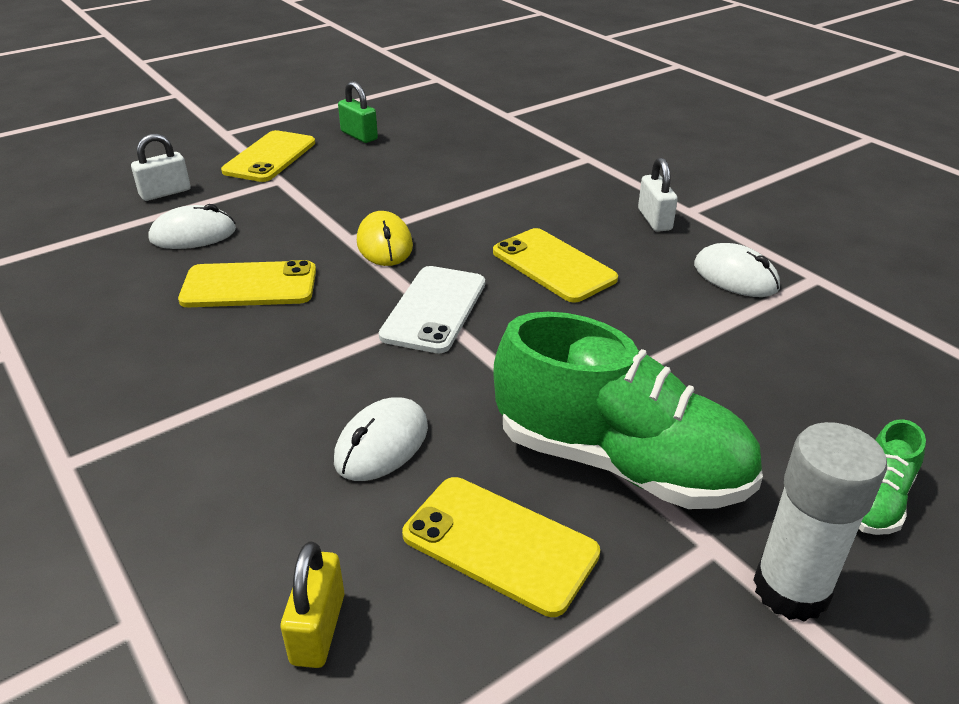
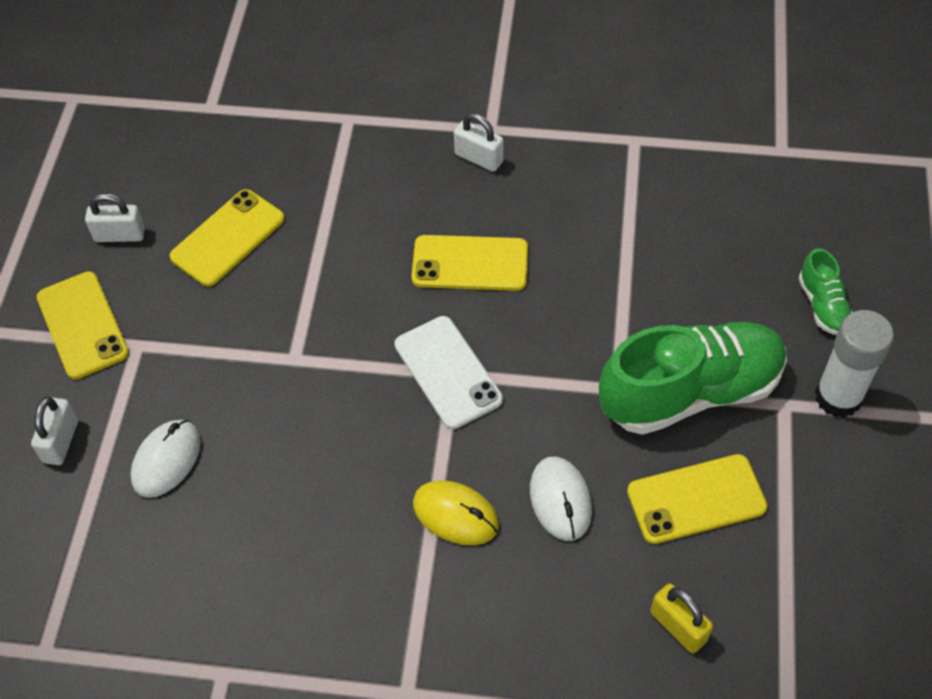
camera: 45 degrees left, 20 degrees up
(249, 286) = (293, 465): yellow phone -> yellow phone (228, 238)
(359, 135) = (120, 235): green padlock -> white padlock
(385, 244) = (329, 342): yellow mouse -> yellow mouse (455, 514)
(735, 276) = (589, 178): white mouse -> none

